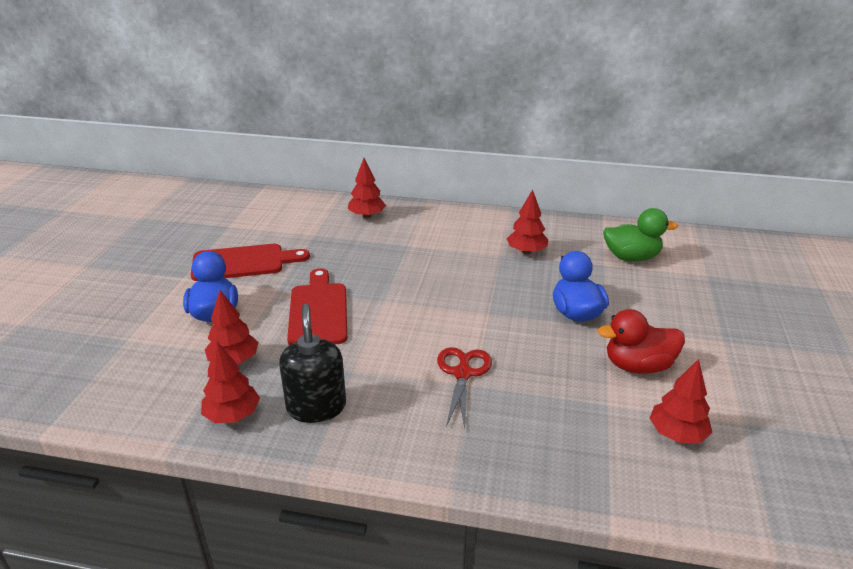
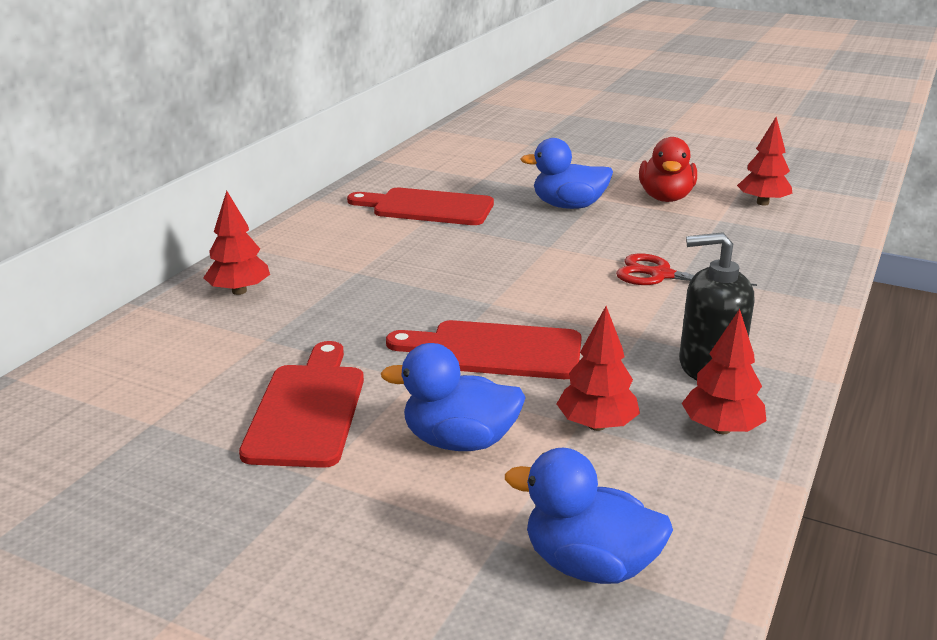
camera: 75 degrees left, 5 degrees down
(101, 370) = (589, 565): none -> blue duck
(526, 251) = (427, 207): red tree -> red cutting board
(631, 257) = (475, 164): green duck -> none

